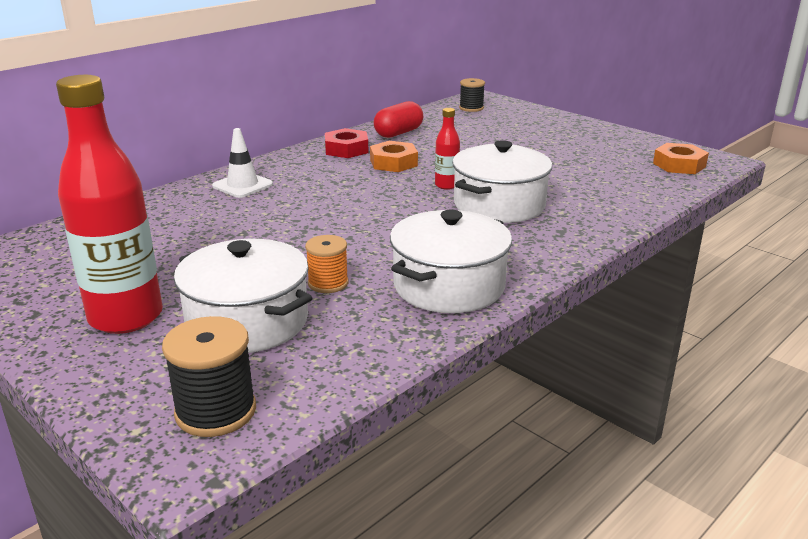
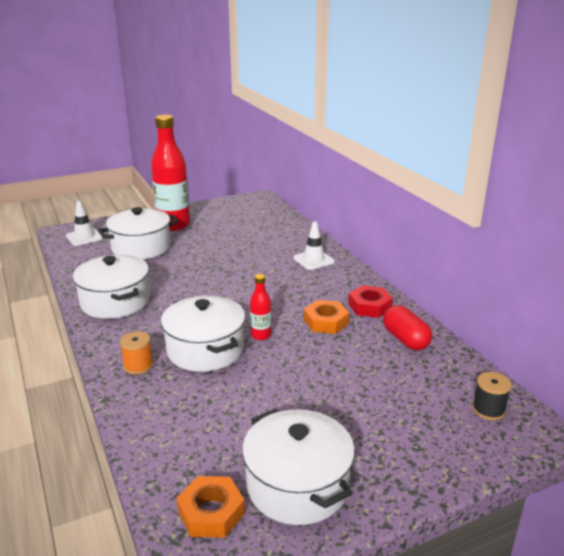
camera: 110 degrees right, 0 degrees up
(216, 411) = (84, 237): black spool -> white traffic cone
(328, 283) = (156, 269): orange spool -> orange spool (138, 366)
(618, 147) = (297, 485): none -> white pot

